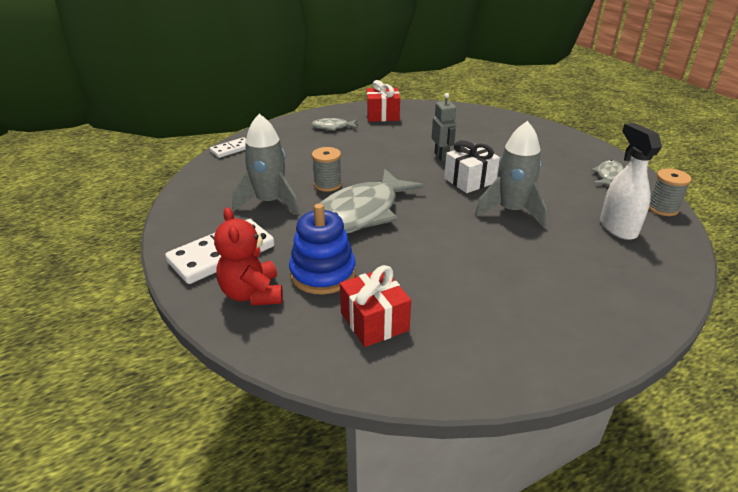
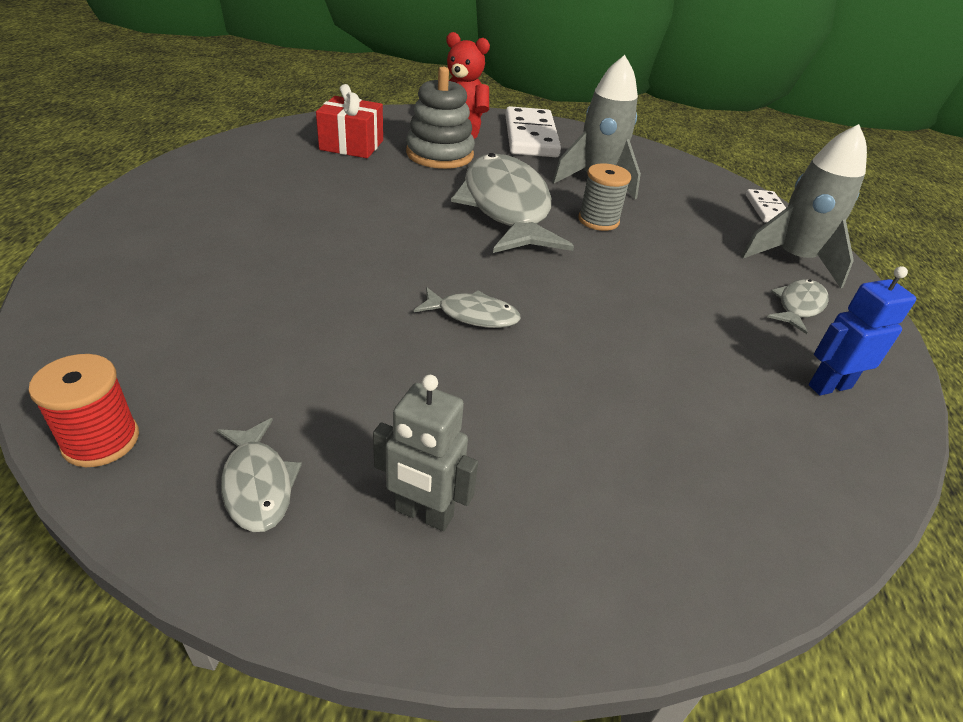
camera: 125 degrees right, 5 degrees up
(323, 273) = (440, 154): blue stacking toy -> grey stacking toy
(382, 115) = (829, 386): red gift -> blue robot
(441, 156) = (578, 341): grey robot -> grey robot (423, 514)
(469, 180) = (473, 315): white gift -> grey fish
(511, 211) = (357, 293): grey rocket -> grey rocket (794, 259)
(617, 228) = (178, 344): white spray bottle -> none
(662, 208) = (101, 441): grey spool -> red spool

